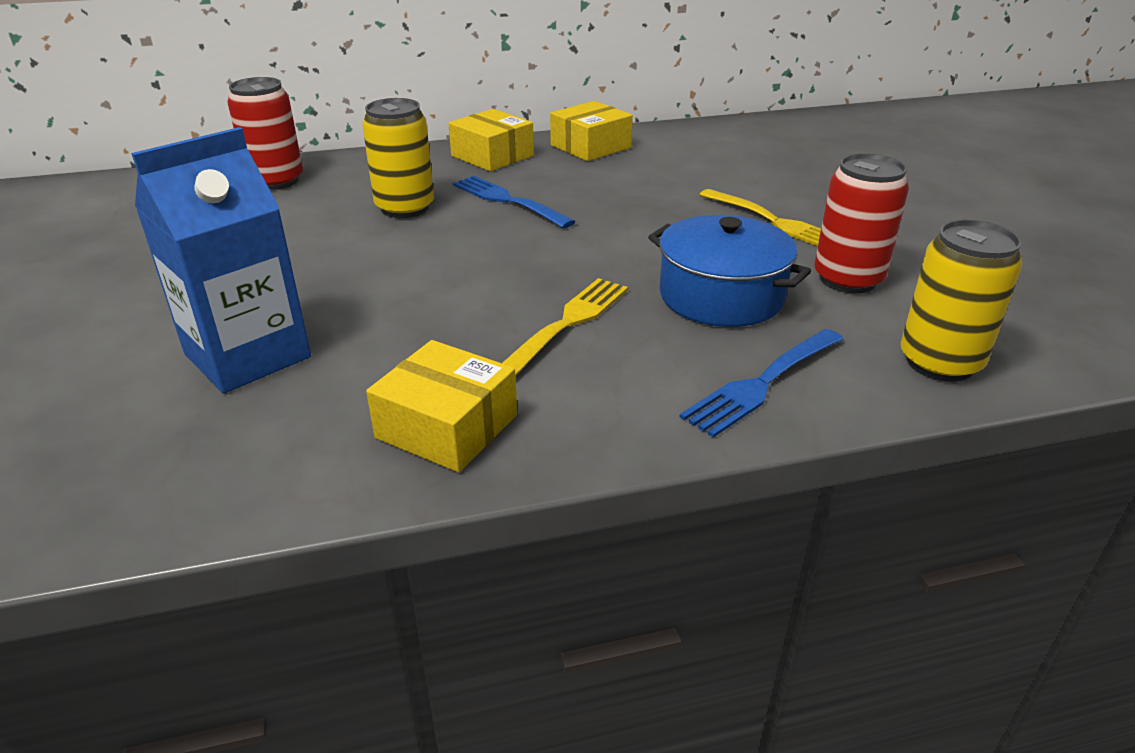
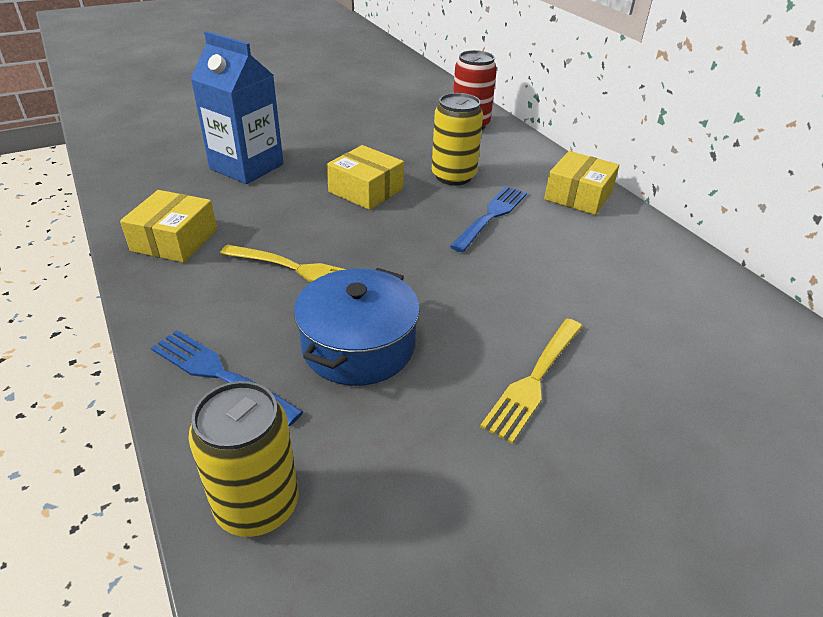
camera: 75 degrees right, 5 degrees up
(590, 146) = (644, 243): yellow box -> yellow box (366, 190)
(848, 279) = (417, 438): red can -> none

